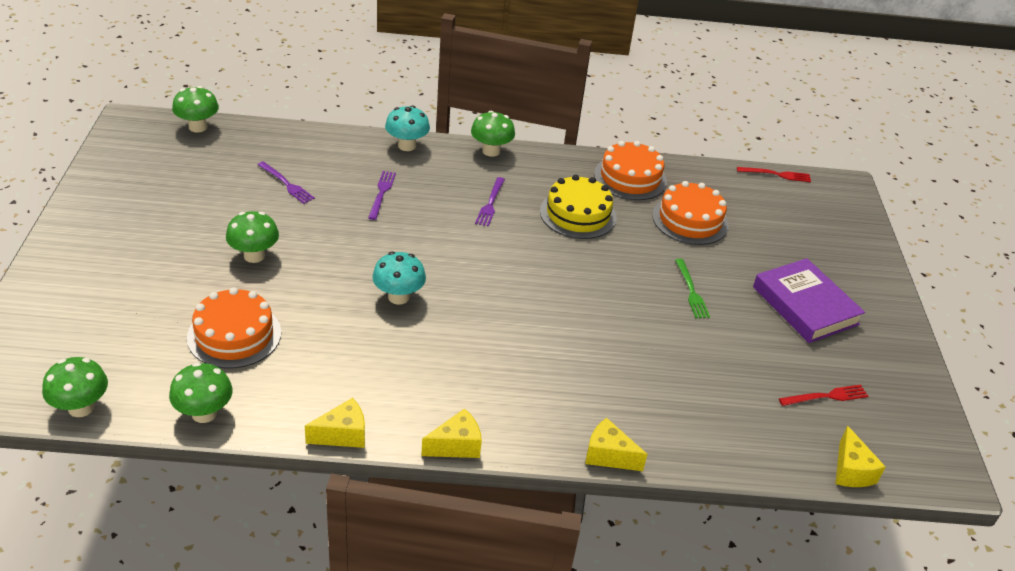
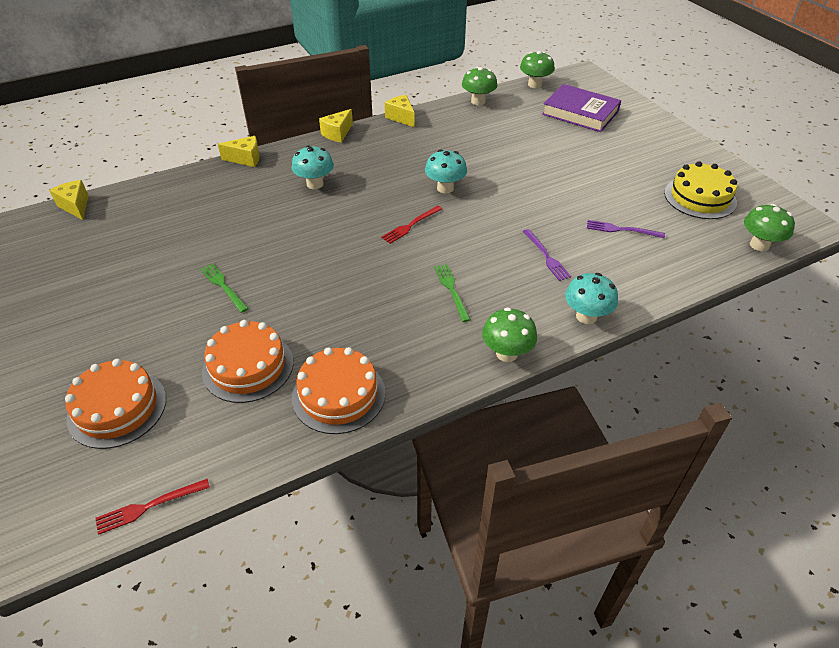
camera: 155 degrees right, 5 degrees up
(234, 335) = (512, 133): orange cake -> orange cake (117, 408)
(254, 256) = (564, 174): green mushroom -> none
(343, 435) = (401, 117): yellow cheese -> yellow cheese turned 105 degrees clockwise
(490, 203) = (451, 290): purple fork -> green fork
(540, 370) = (315, 184): none -> turquoise mushroom
(578, 214) = (366, 317): yellow cake -> yellow cake (700, 197)
(805, 305) = (108, 318): purple book -> purple book (580, 113)
(826, 396) = (91, 246): red fork -> red fork (410, 225)

